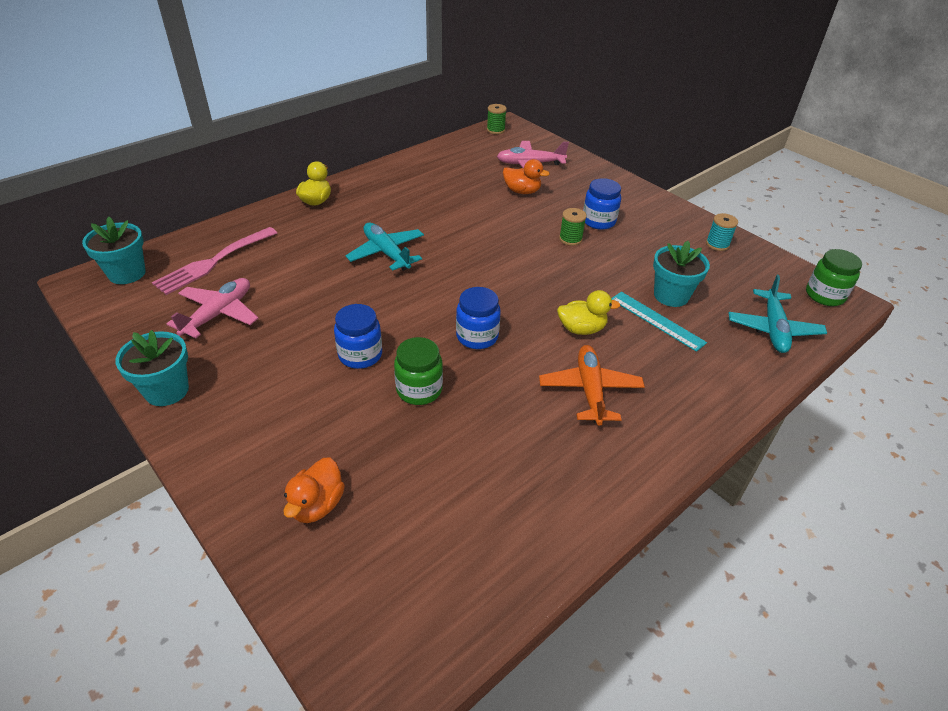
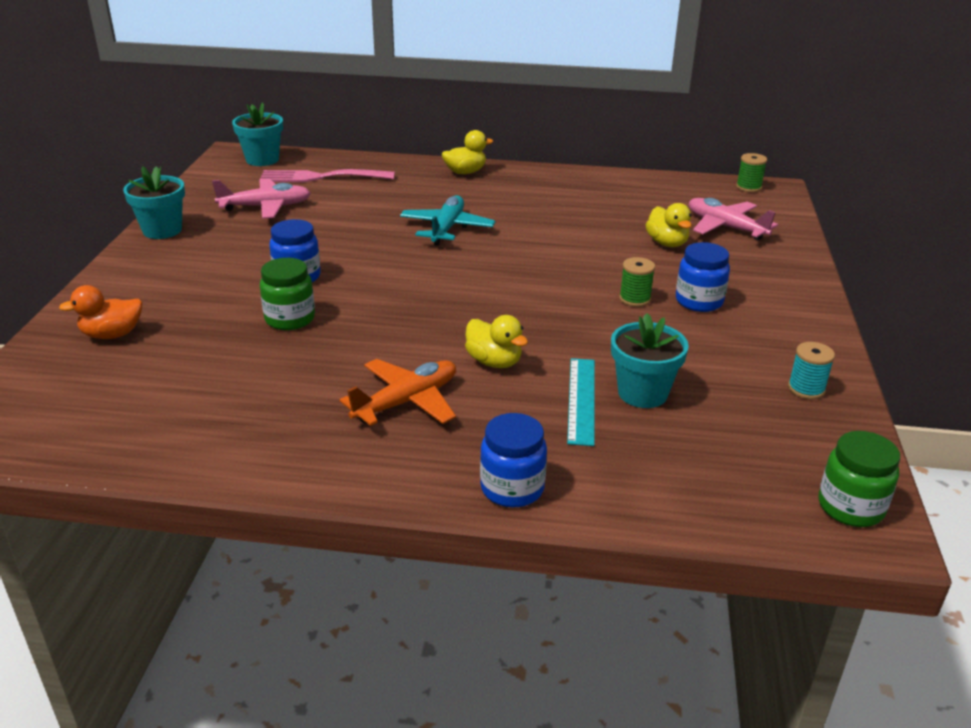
camera: 50 degrees right, 10 degrees down
(477, 336) = (398, 315): blue jar -> blue jar (512, 488)
(522, 191) = (667, 243): orange duck -> yellow duck
(773, 329) = (701, 486): turquoise plane -> none

